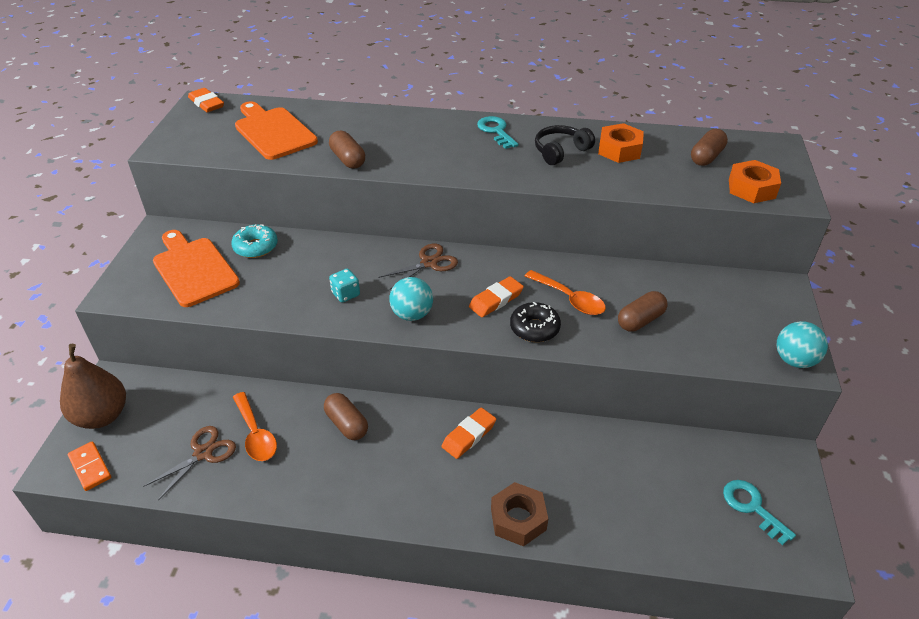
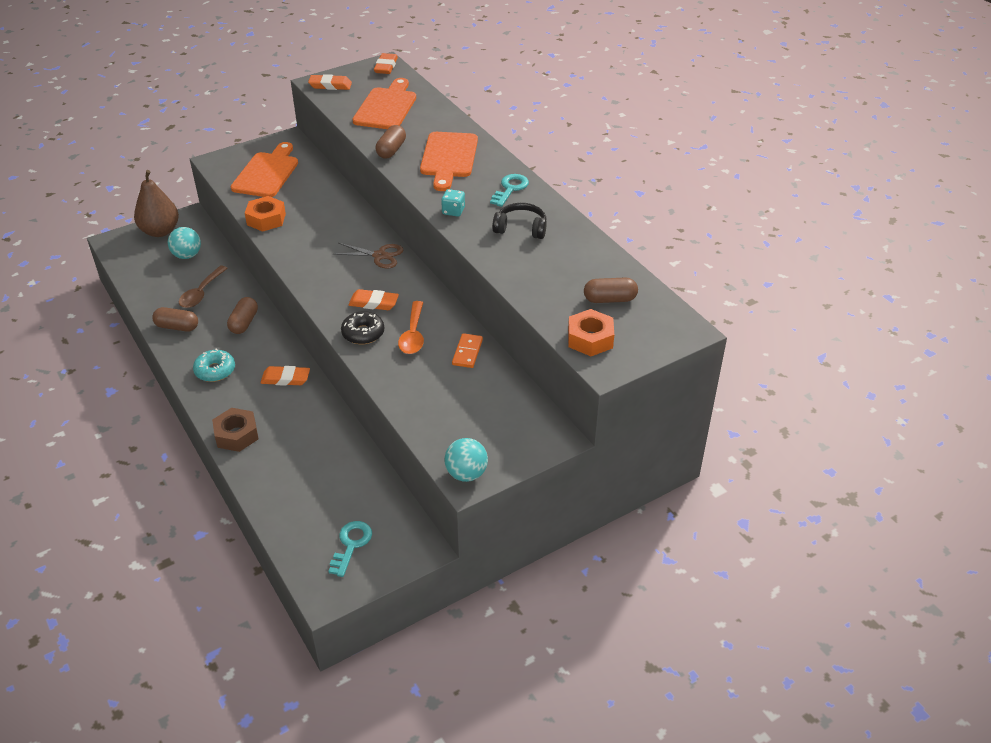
camera: 50 degrees right, 0 degrees up
(90, 467) = (123, 251): orange domino -> orange domino (467, 352)
(182, 143) = (330, 85): none -> orange eraser
(203, 453) = (169, 283): brown scissors -> none
(256, 247) = (313, 181): turquoise donut -> turquoise donut (215, 370)
(256, 434) = (201, 293): orange spoon -> brown spoon
(345, 294) = (309, 240): turquoise dice -> turquoise dice (453, 211)
(406, 138) = (449, 158): none -> orange cutting board
(412, 314) = (319, 276): turquoise ball -> turquoise ball (187, 255)
(619, 150) = (561, 253): orange nut -> orange nut (266, 219)
(640, 320) = (427, 378): brown capsule -> brown capsule (177, 327)

